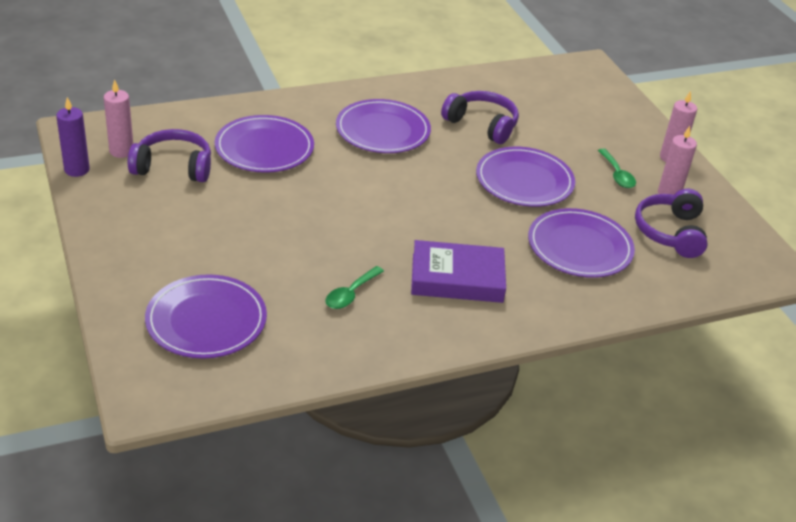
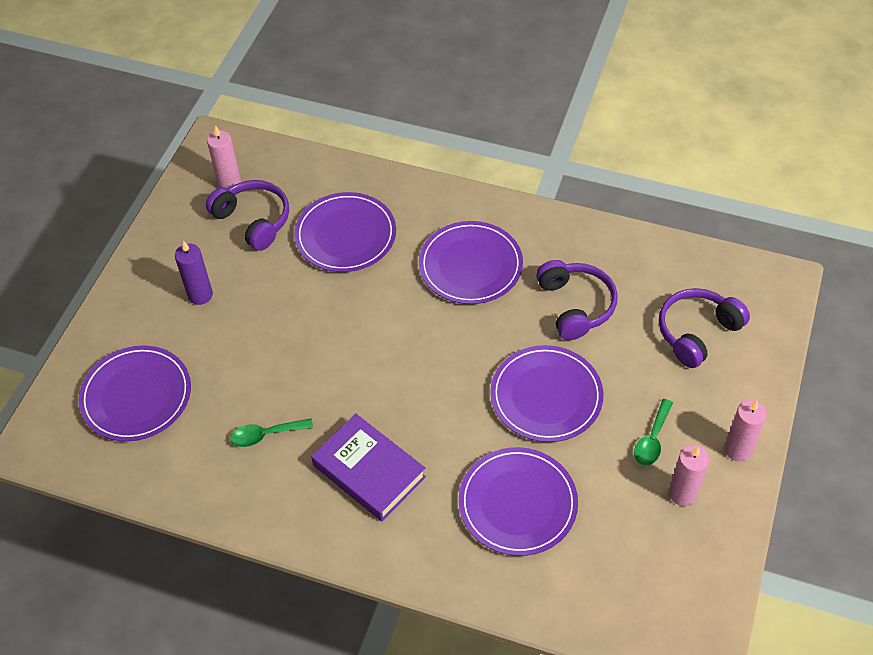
camera: 45 degrees right, 15 degrees up
(77, 170) = (179, 187): purple candle -> purple candle (200, 295)
(670, 232) = (630, 540): purple headphones -> purple headphones (697, 332)

